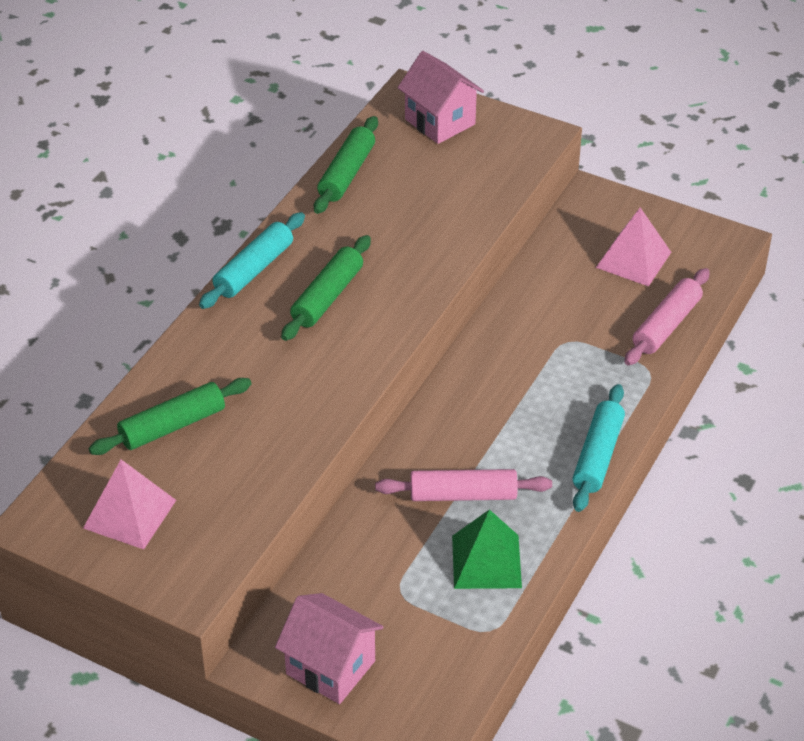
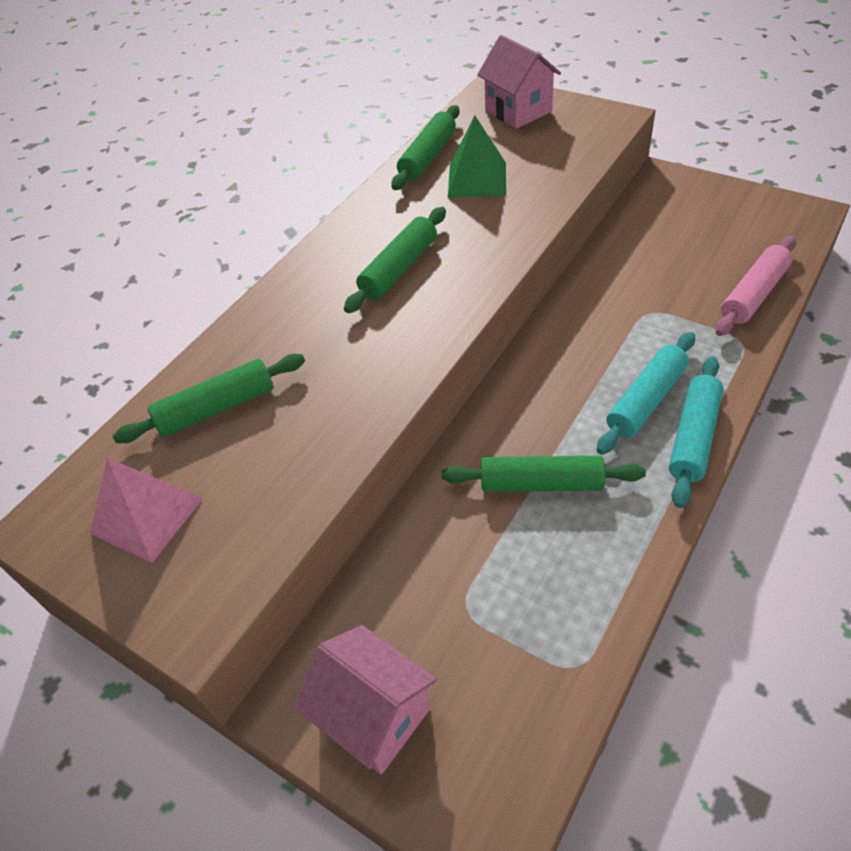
camera: 10 degrees right, 5 degrees up
(254, 270) = (328, 245): turquoise rolling pin -> turquoise rolling pin (646, 400)
(463, 495) = (541, 483): pink rolling pin -> green rolling pin
(486, 561) = (569, 569): green pyramid -> green pyramid (477, 180)
(633, 259) = (711, 232): pink pyramid -> none

